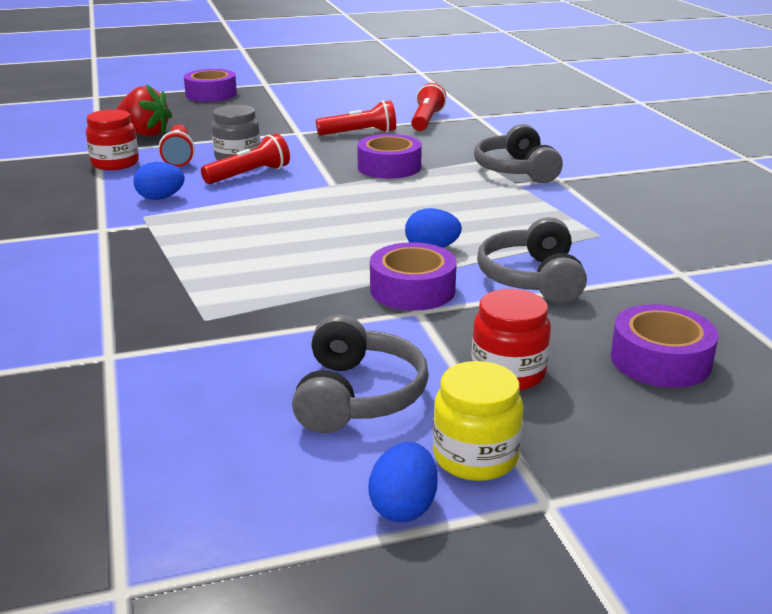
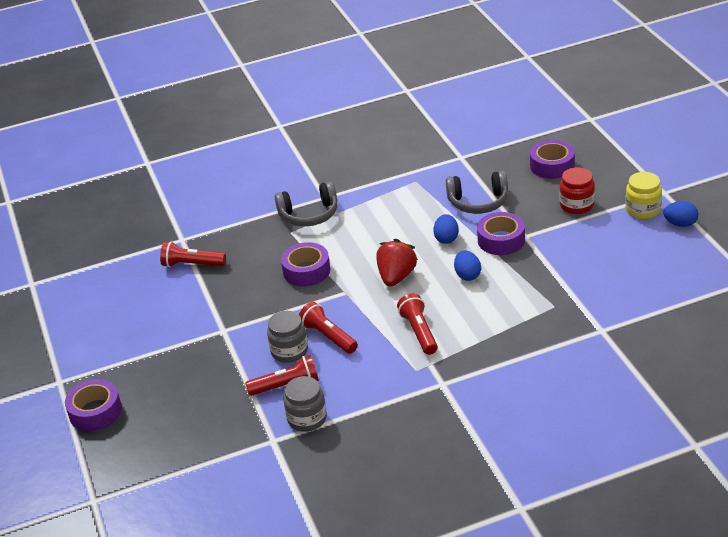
camera: 90 degrees left, 10 degrees up
(115, 163) = (307, 418): red jar -> grey jar
(145, 134) = (226, 423): red strawberry -> red strawberry (396, 277)
(160, 198) = (381, 371): blue egg -> blue egg (467, 275)
(357, 396) = (610, 245): grey headphones -> none
(359, 133) = (226, 296): red flashlight -> red flashlight (419, 332)

